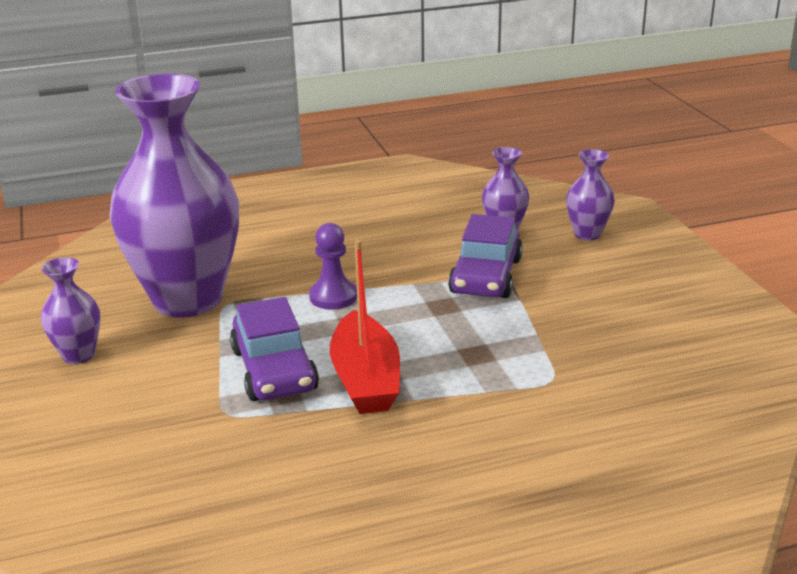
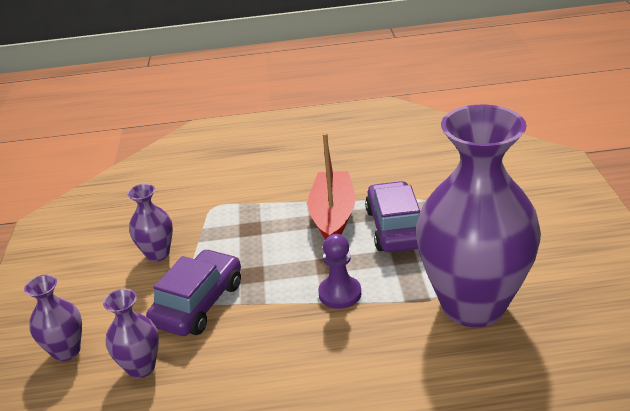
camera: 165 degrees left, 5 degrees up
(78, 355) = (551, 254): purple vase -> purple vase (157, 254)

